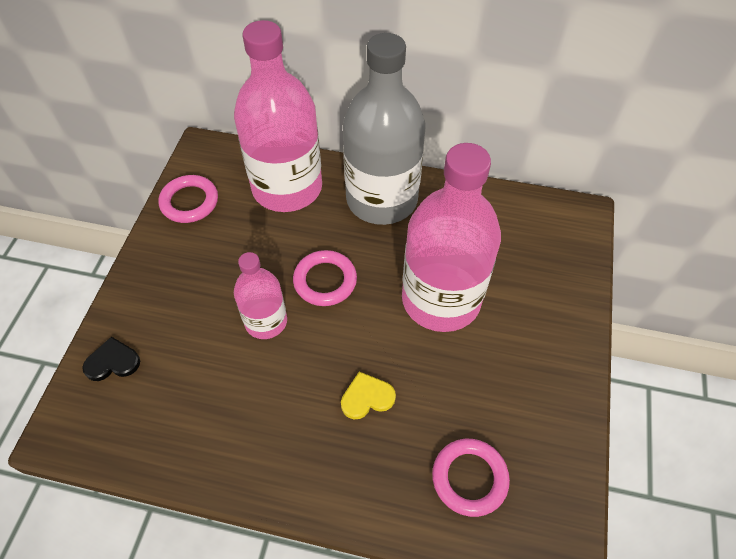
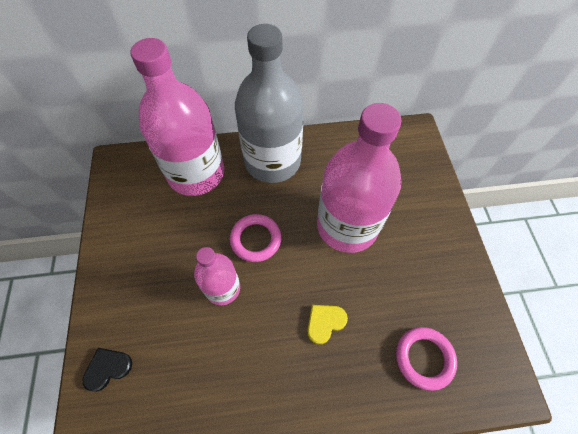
camera: 20 degrees left, 5 degrees up
(189, 202) = (121, 209): pink ring -> none

